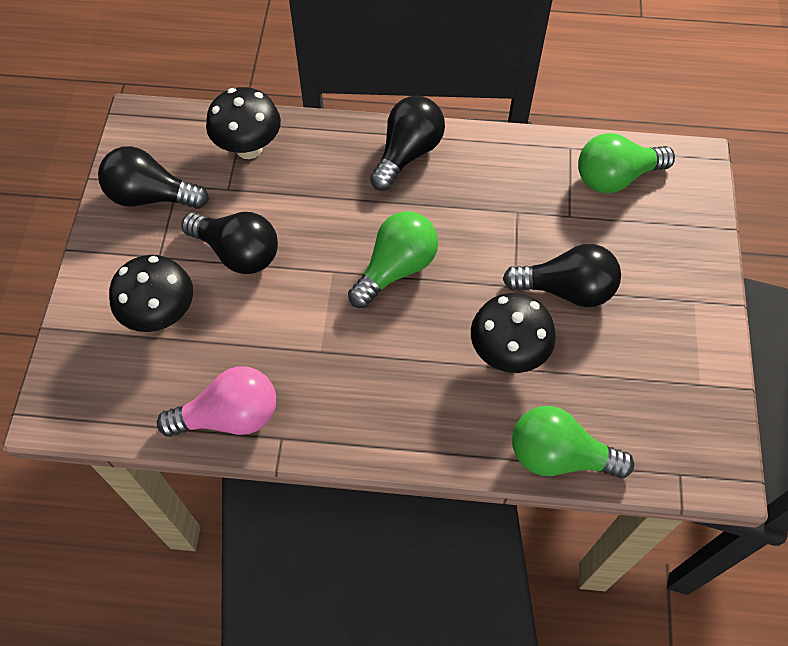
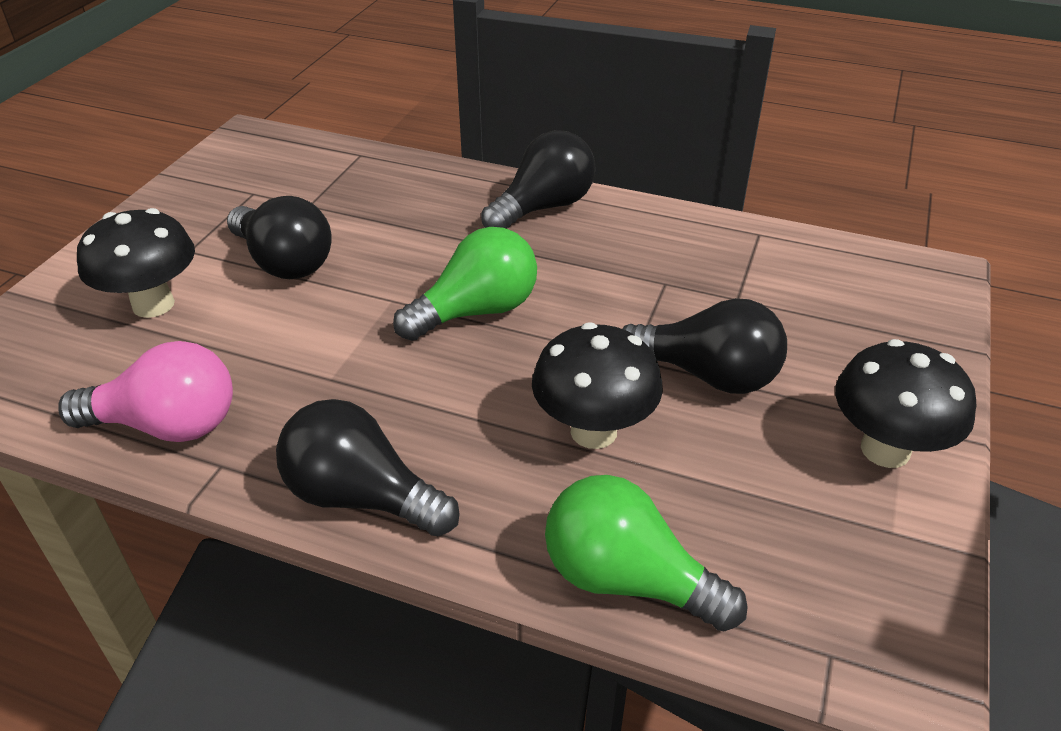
camera: 15 degrees right, 20 degrees down
(151, 196) = (217, 197): black light bulb -> black light bulb (362, 497)
(249, 148) = (354, 175): black mushroom -> black mushroom (885, 449)
(615, 177) = (814, 271): green light bulb -> none

